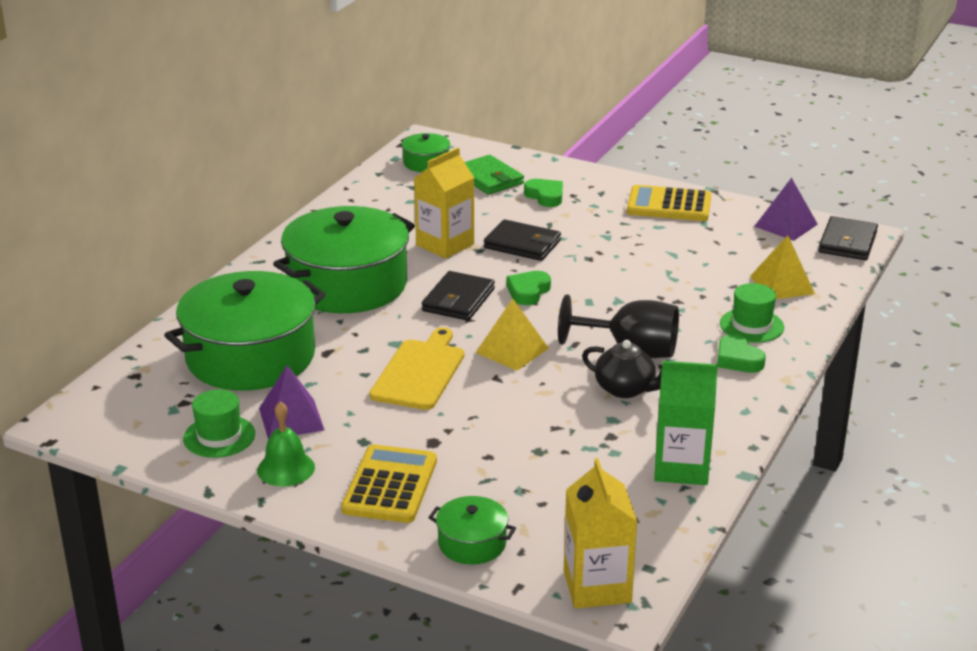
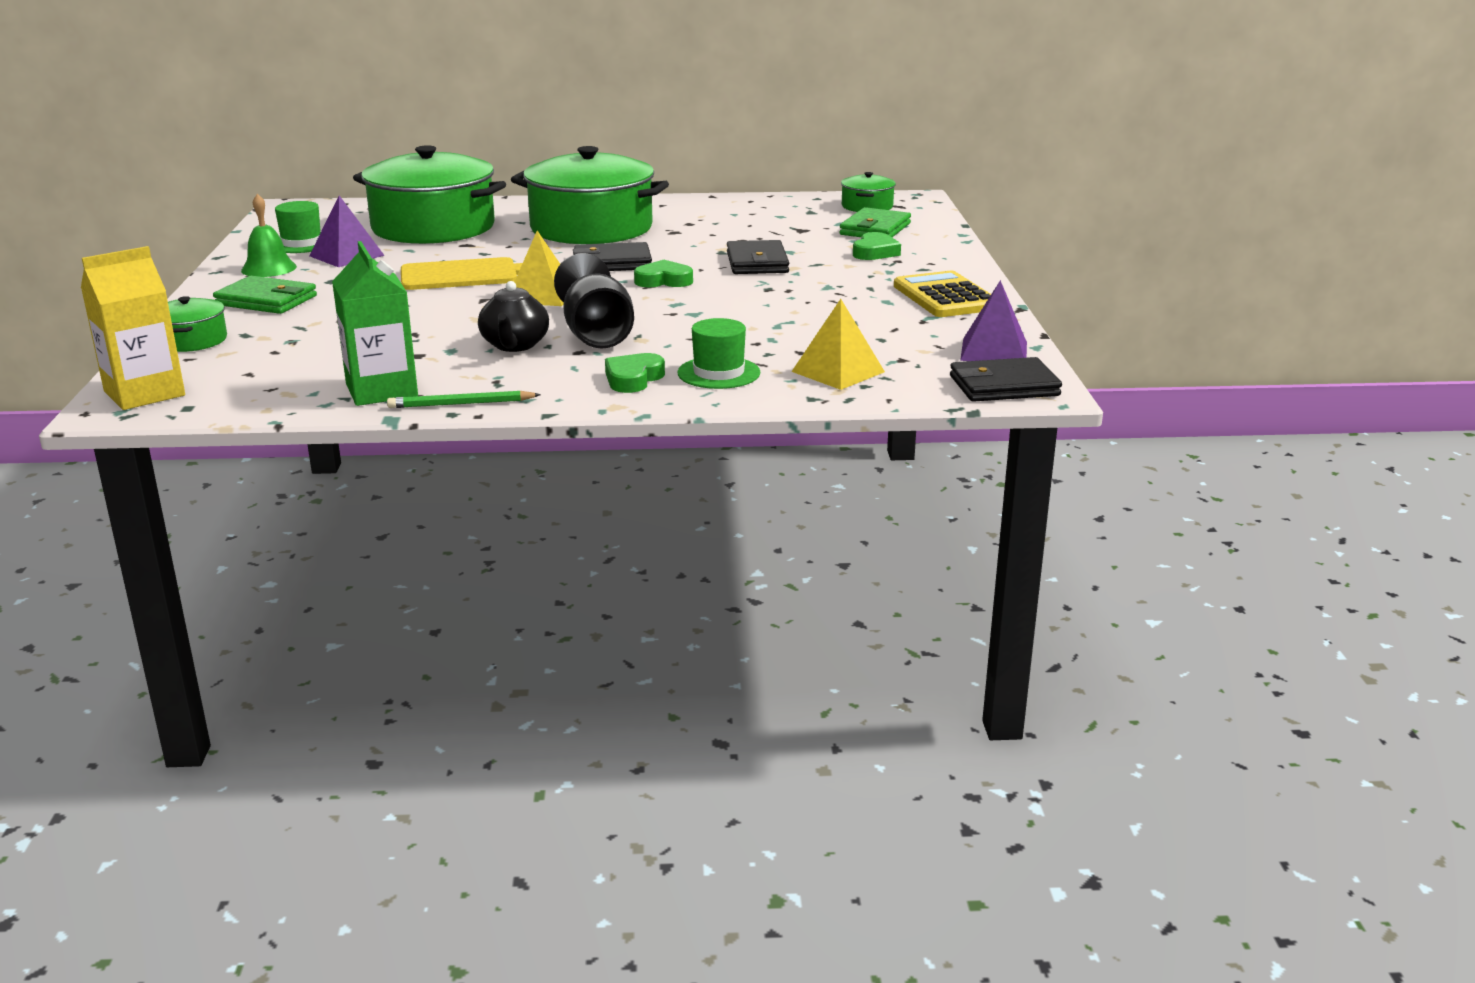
camera: 60 degrees right, 5 degrees down
(390, 485) = (266, 300): yellow calculator -> green wallet
(445, 244) = (713, 240): yellow carton -> none
(737, 439) = (461, 404): none -> green pencil

